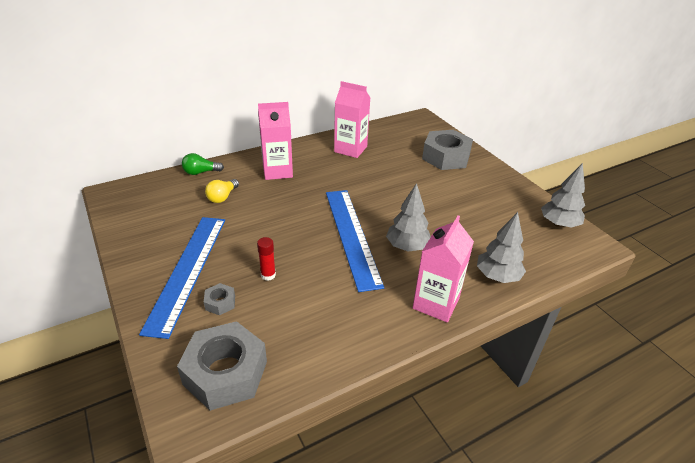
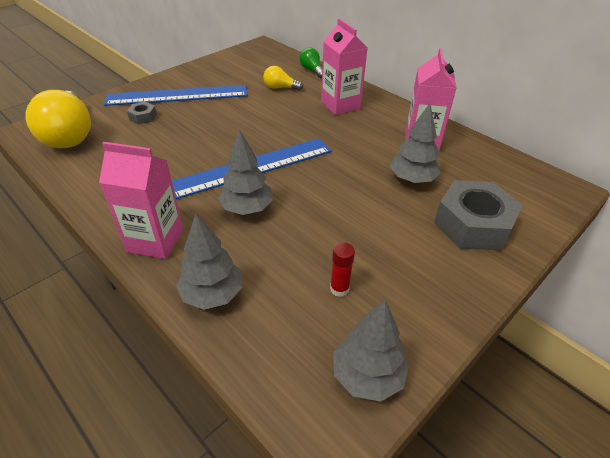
camera: 75 degrees right, 5 degrees up
(225, 373) = (70, 135): grey nut -> yellow light bulb
(268, 275) = (180, 131): red glue stick -> red glue stick (339, 289)
(395, 165) = (412, 179): none -> grey tree

